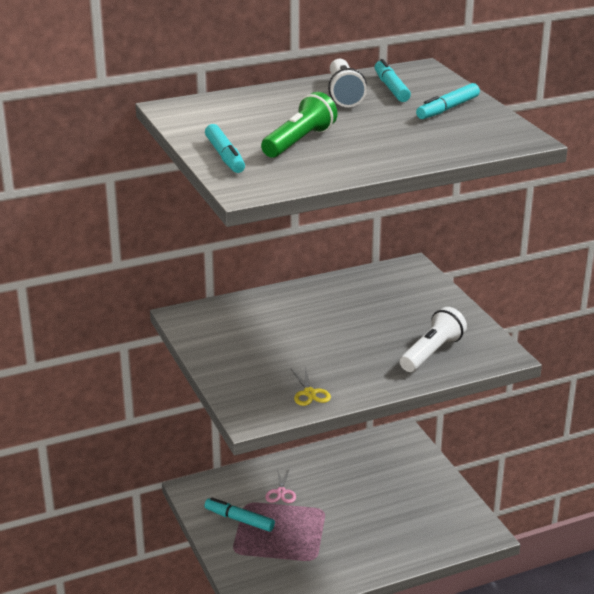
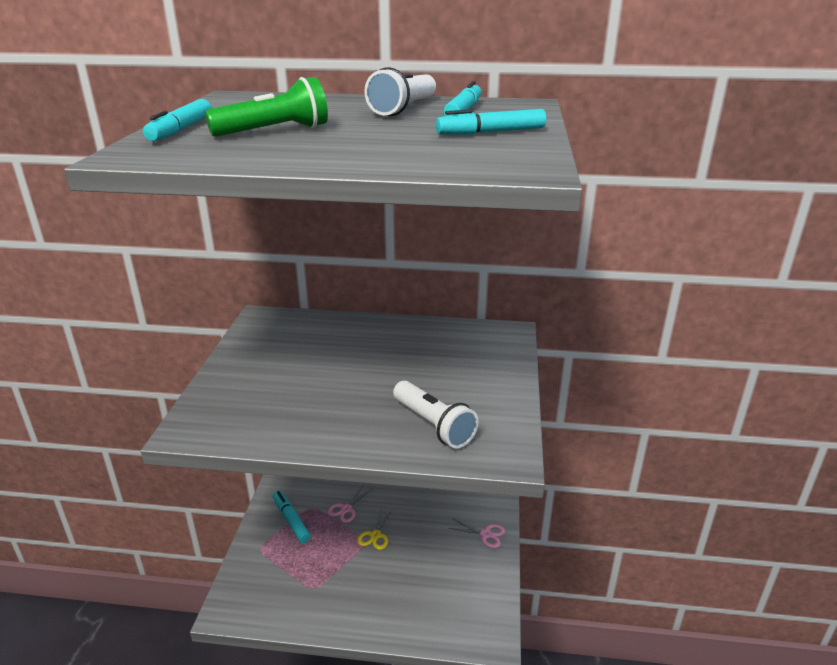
camera: 30 degrees right, 0 degrees up
(309, 393) = (267, 425): yellow scissors -> yellow scissors (375, 535)
(419, 466) = (485, 534): none -> pink scissors
(432, 352) = (434, 425): white flashlight -> white flashlight turned 75 degrees clockwise

